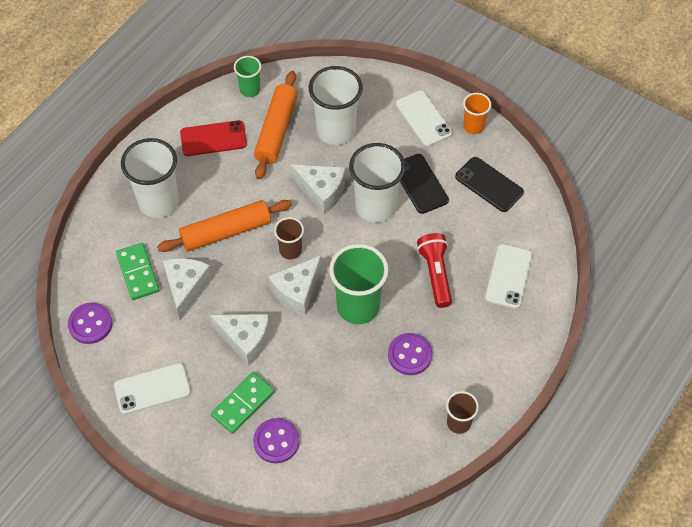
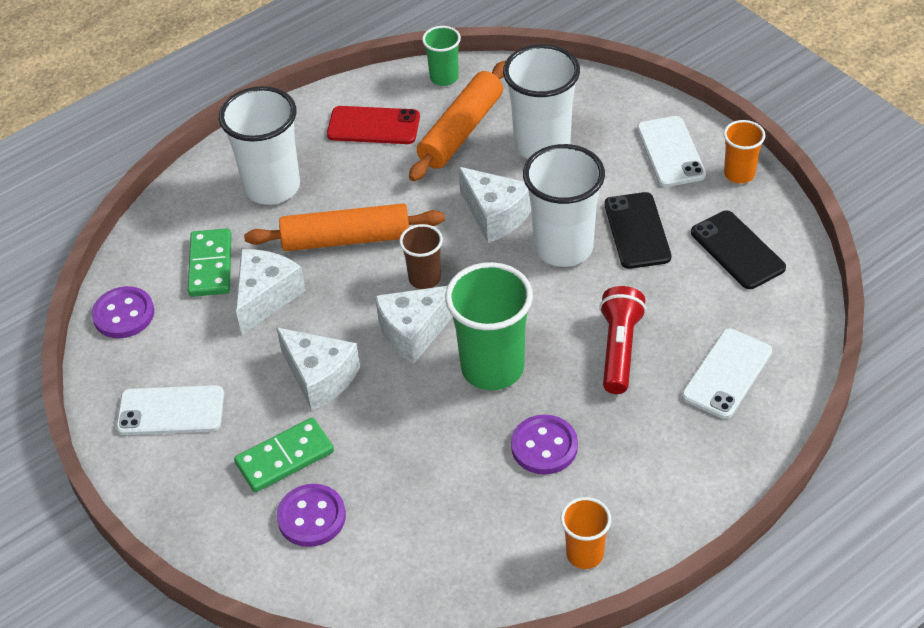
camera: 20 degrees right, 10 degrees down
(458, 423) = (584, 554): brown cup -> orange cup

